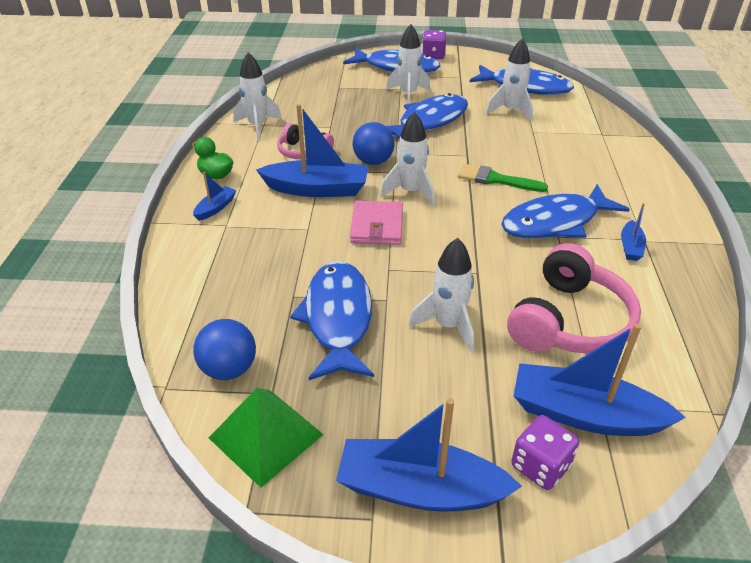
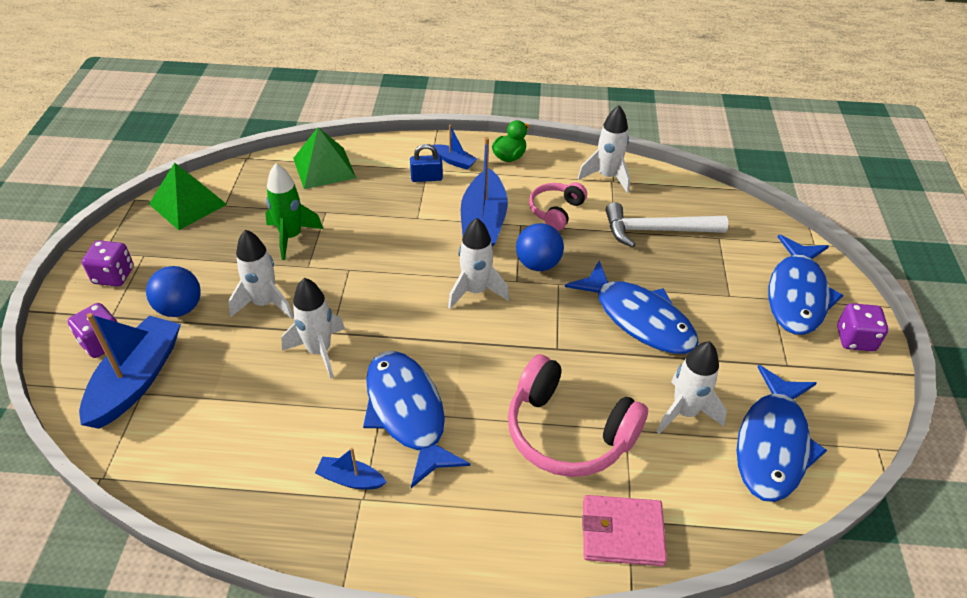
camera: 90 degrees right, 5 degrees up
(207, 306) = (324, 168): none -> green pyramid
(229, 369) = (254, 184): blue ball -> blue ball (180, 308)
(242, 225) = (426, 178): none -> blue padlock
(330, 109) = (656, 230): none -> white hammer
(338, 319) = (291, 237): blue fish -> green rocket
(377, 226) = (416, 263): pink wallet -> pink wallet (622, 533)
(408, 95) = (711, 302): white rocket -> white rocket (319, 351)
(420, 489) = (114, 276): blue boat -> purple dice
(495, 179) = (500, 369): green brush -> none
(569, 321) = (246, 392): pink headphones -> pink headphones (568, 432)

